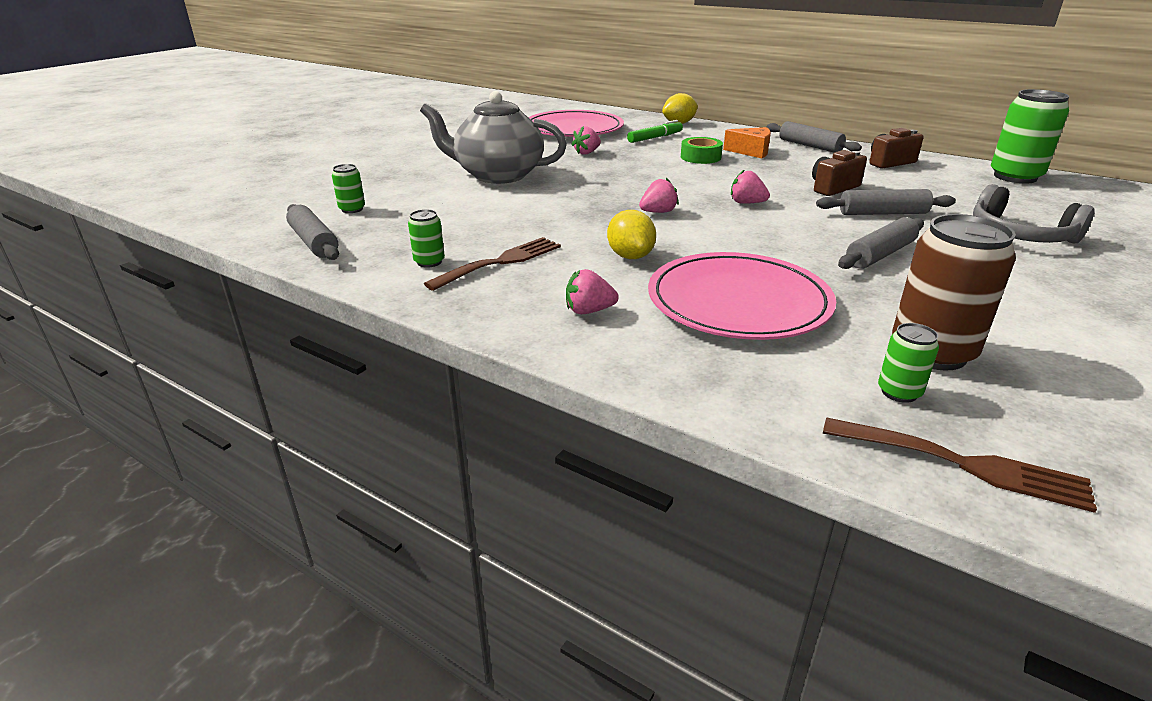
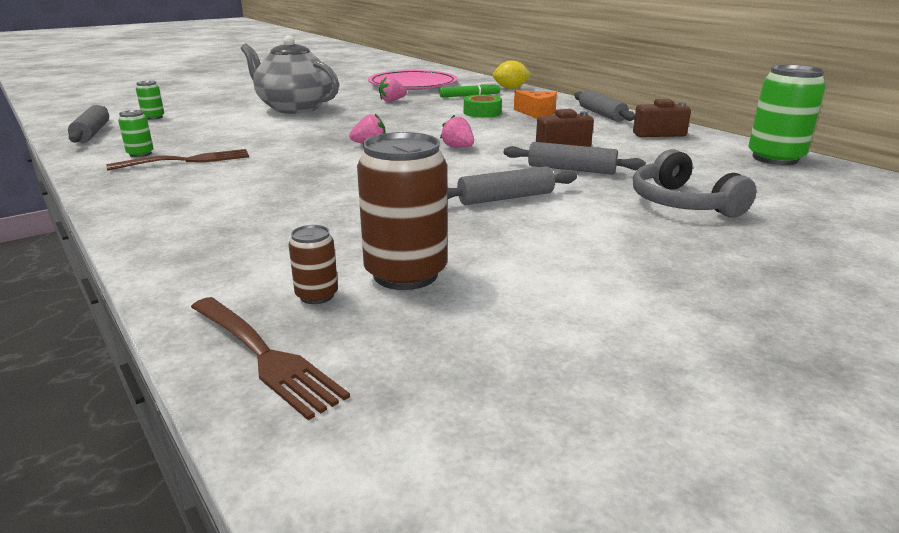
camera: 20 degrees right, 5 degrees down
(589, 311) = (187, 199): pink strawberry -> none
(630, 256) = (288, 170): yellow lemon -> none
(738, 302) = (311, 211): pink plate -> none
(899, 392) = (317, 295): green can -> brown can

